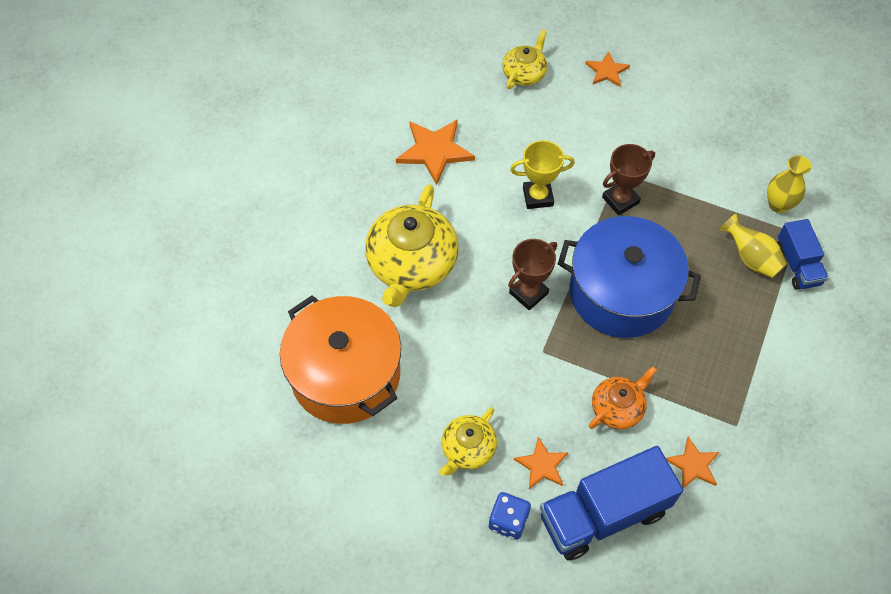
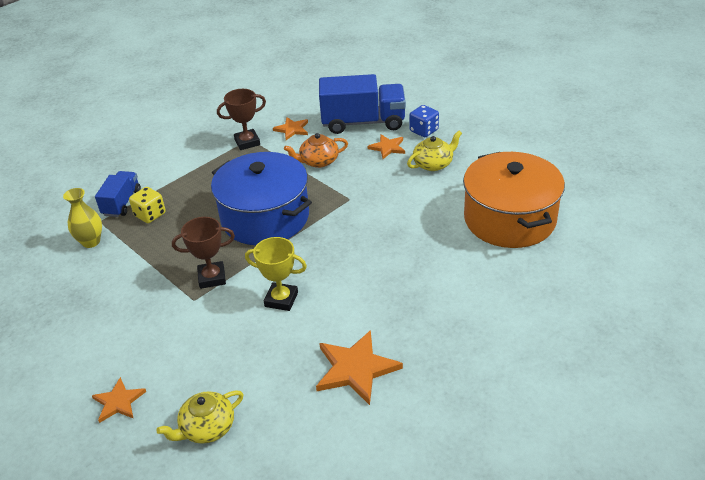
camera: 155 degrees left, 20 degrees down
(411, 264) = (425, 277): yellow teapot -> none
(528, 293) = (337, 234): brown trophy -> brown trophy (247, 142)
(750, 258) = (150, 215): yellow vase -> yellow dice

